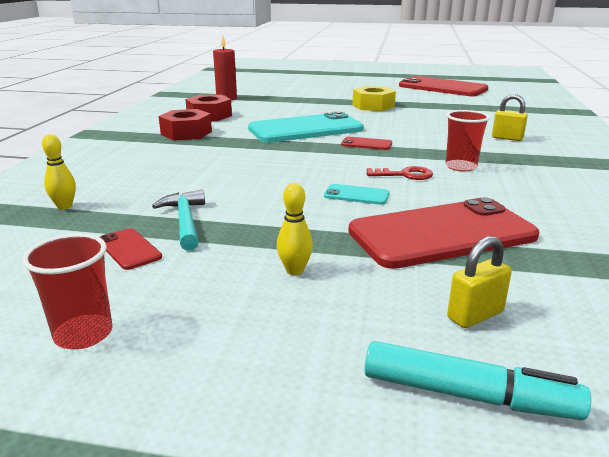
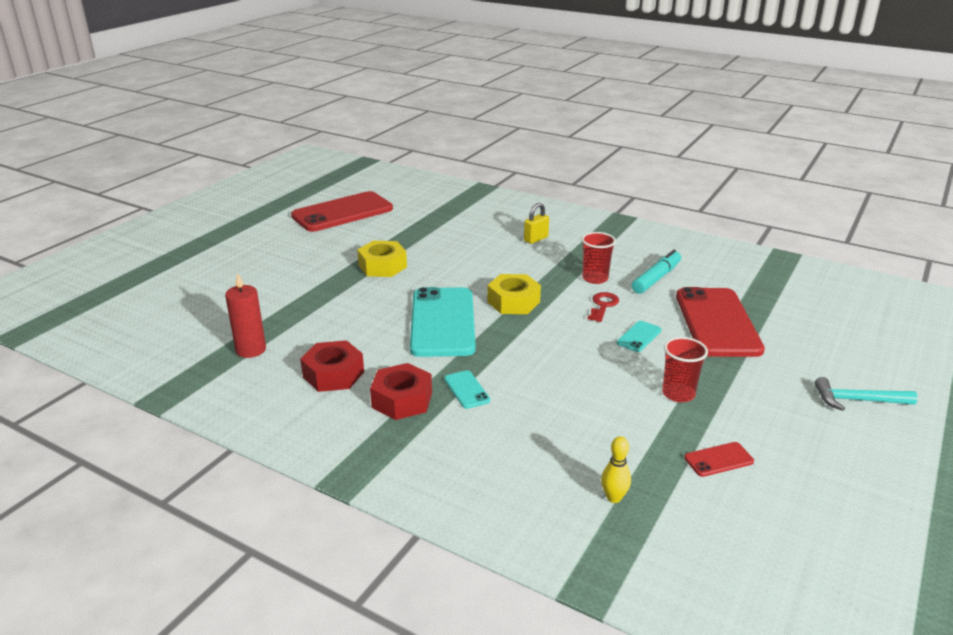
camera: 70 degrees left, 5 degrees up
(83, 334) = (840, 484): red cup -> red cup (678, 394)
(185, 221) = (669, 426): turquoise hammer -> turquoise hammer (857, 400)
(209, 146) = (466, 390): none -> turquoise phone
(294, 270) = (762, 389): yellow bowling pin -> none
(366, 144) = (513, 302): red phone -> yellow nut
(467, 395) = (886, 365): turquoise marker -> turquoise marker (656, 278)
(475, 315) = (818, 342): yellow padlock -> none

